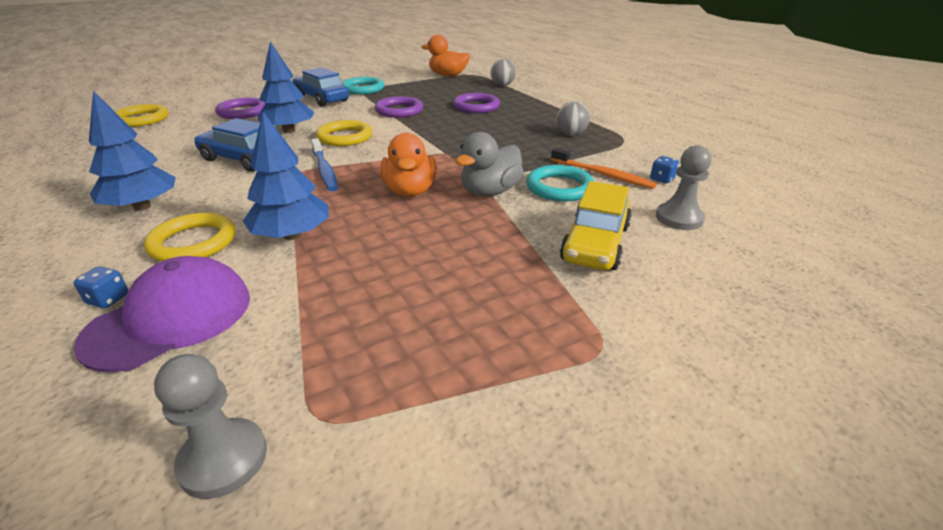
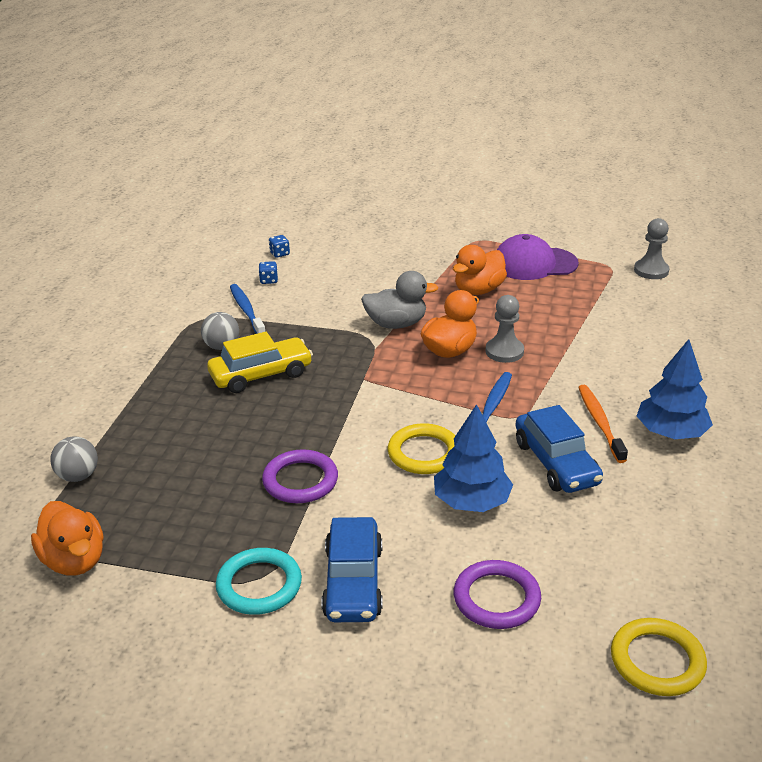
camera: 135 degrees left, 0 degrees up
(108, 299) = (697, 354): blue dice -> blue dice (279, 254)
(170, 319) = (662, 328): purple cap -> purple cap (534, 264)
(193, 242) = (637, 374): yellow ring -> none
(292, 235) = (567, 351): blue tree -> none
(470, 260) = (478, 290): none -> orange duck
(476, 106) = (207, 439): purple ring -> none
(559, 187) = (345, 305): turquoise ring -> none
(595, 243) = (399, 269): yellow car -> yellow car (261, 375)
(603, 174) = (295, 301): orange toothbrush -> orange toothbrush (600, 423)
(614, 155) = (246, 310): none -> blue toothbrush
(679, 218) = (325, 259): grey pawn -> grey pawn (504, 351)

